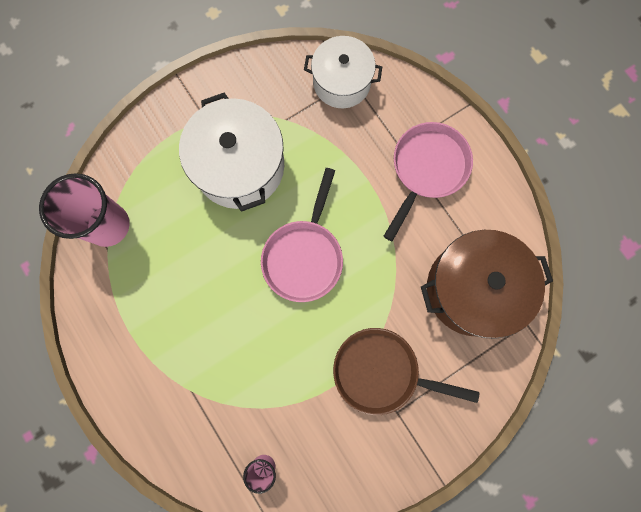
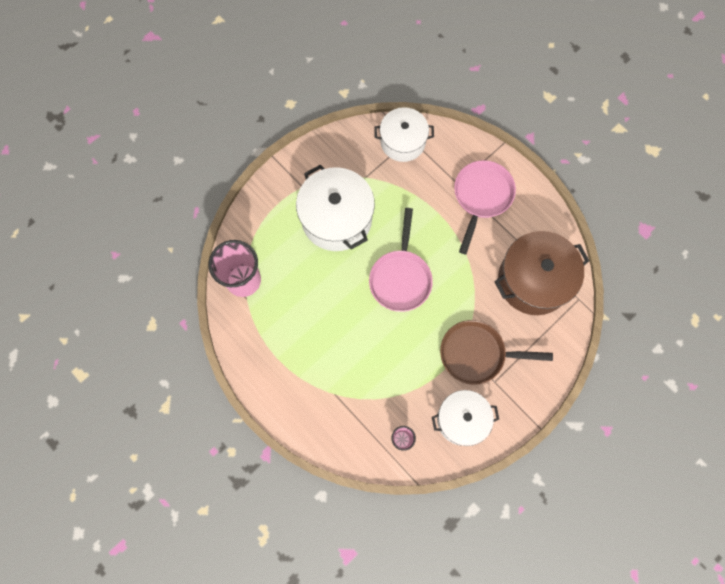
camera: 10 degrees left, 5 degrees down
(345, 454) = (462, 419): none -> white pot

